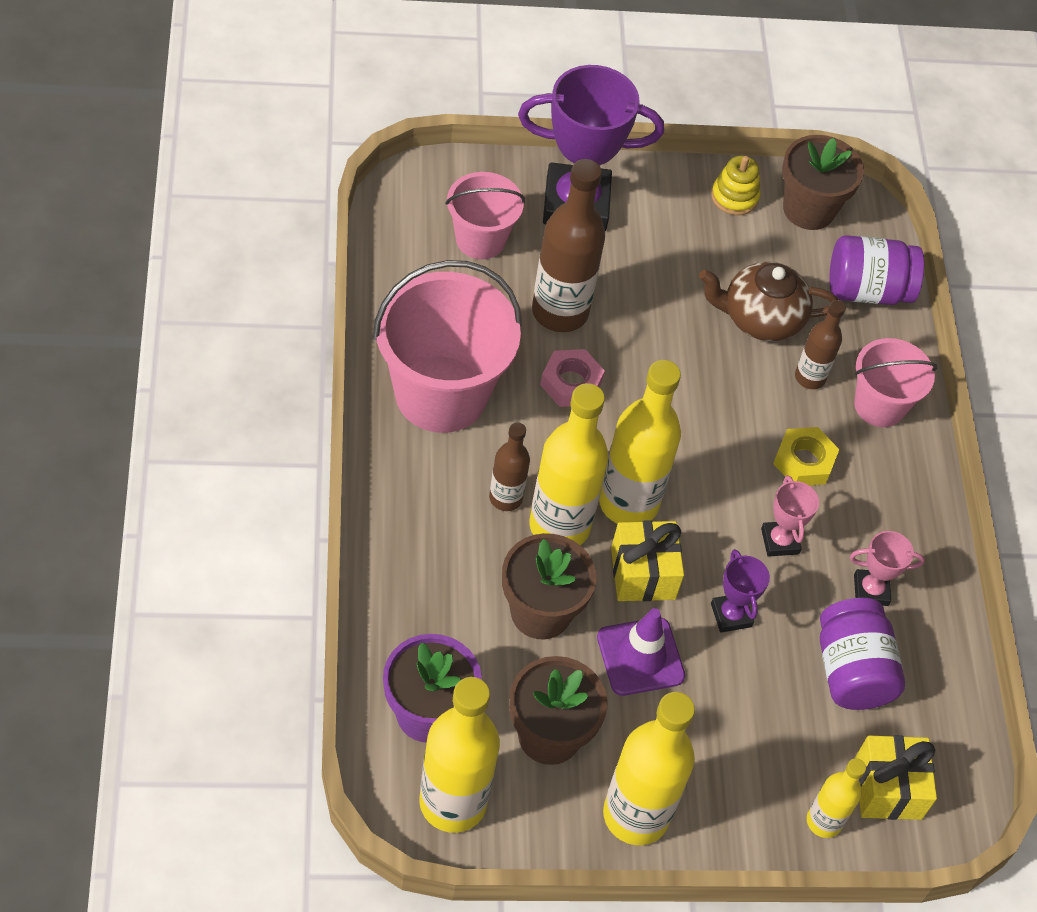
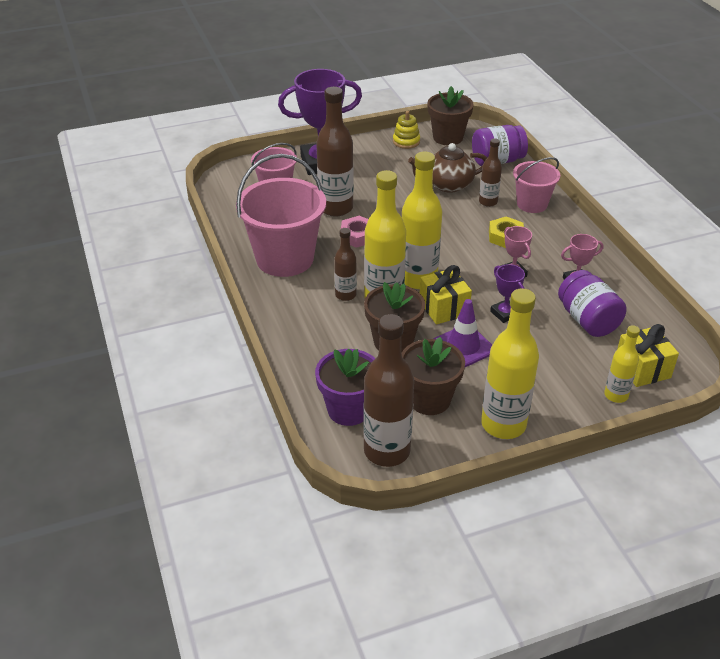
camera: 10 degrees left, 15 degrees down
(453, 802) = (387, 451): yellow bottle -> brown bottle

